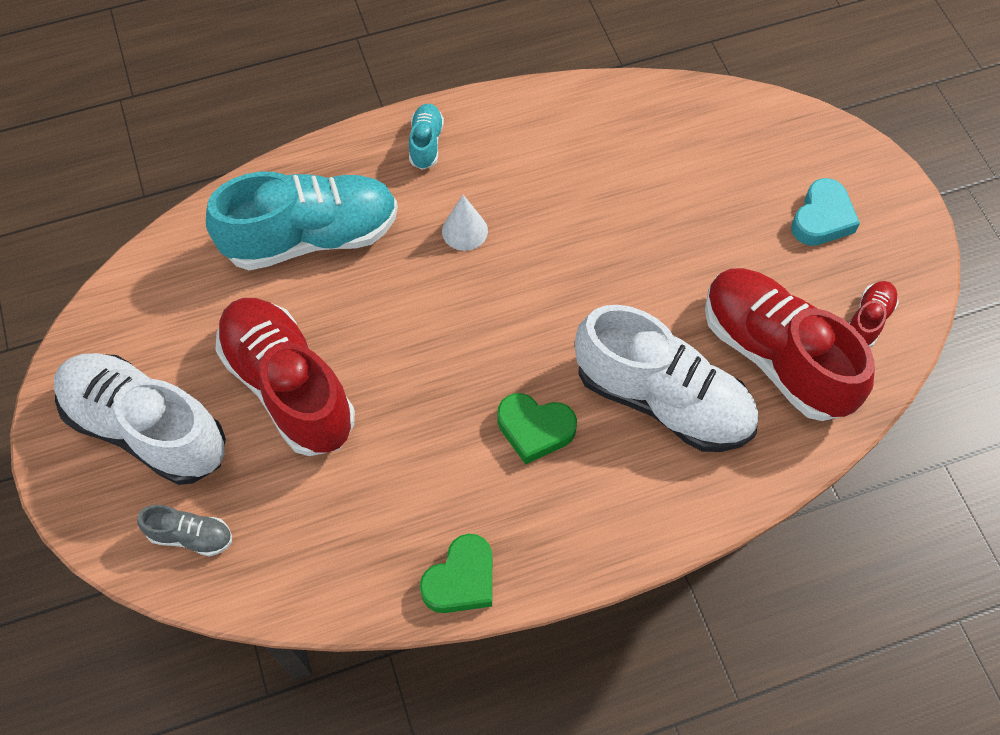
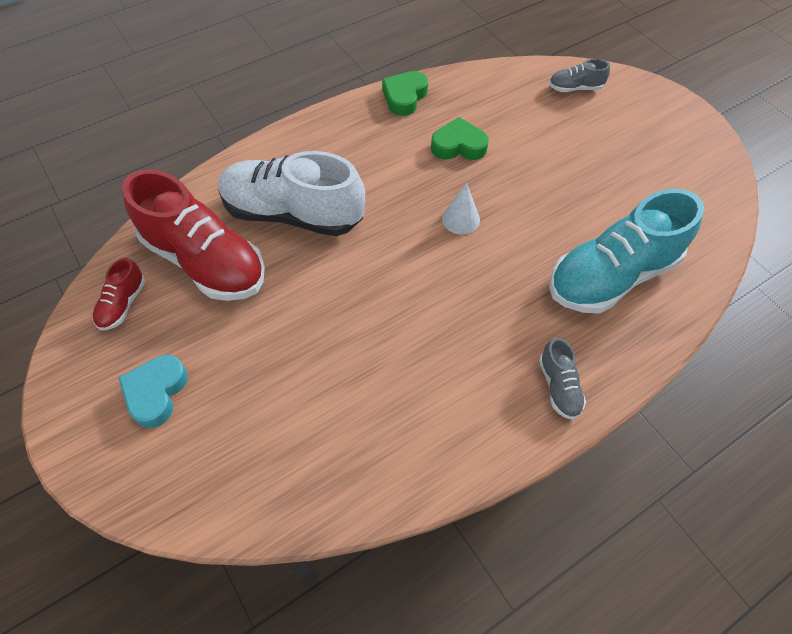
camera: 165 degrees right, 5 degrees down
(147, 428) = (641, 132): white shoe -> none
(289, 387) = (564, 171): red shoe -> none
(426, 143) = (559, 386): turquoise shoe -> grey shoe
(464, 231) = (487, 308): white cone -> white cone (460, 219)
(535, 429) = (382, 178): green heart -> green heart (458, 146)

